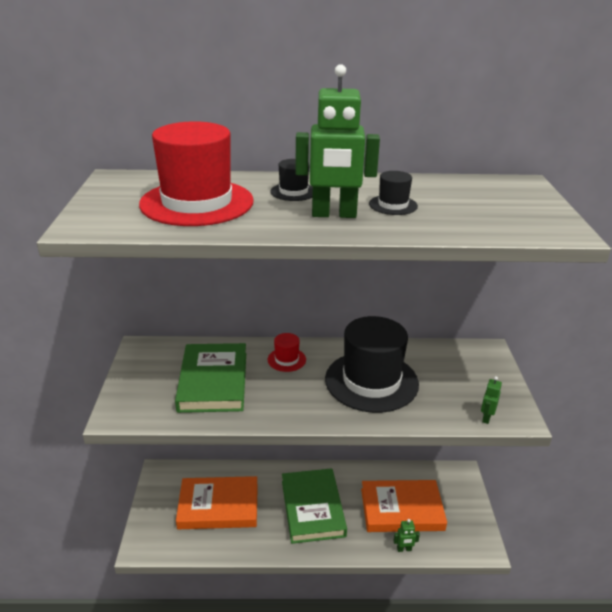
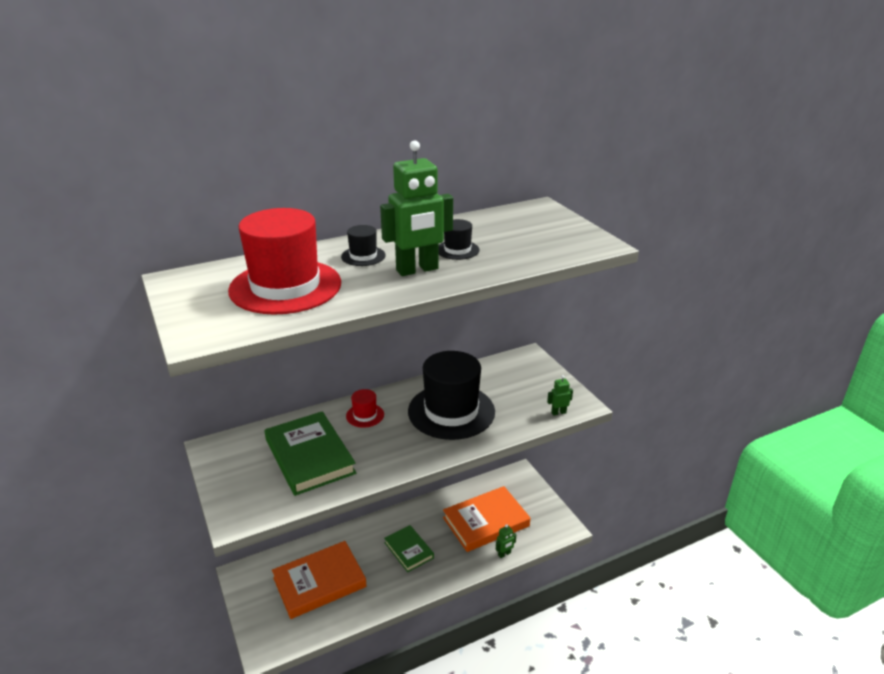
camera: 25 degrees left, 0 degrees up
(312, 508) = (409, 550): green book -> green book, size x0.59
(486, 418) = (558, 412): green robot -> green robot turned 75 degrees clockwise

